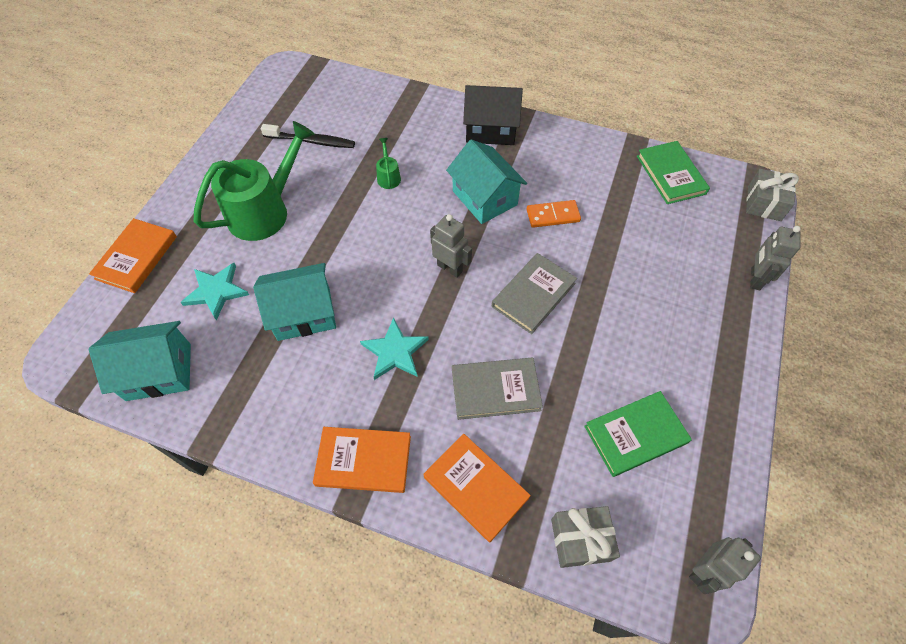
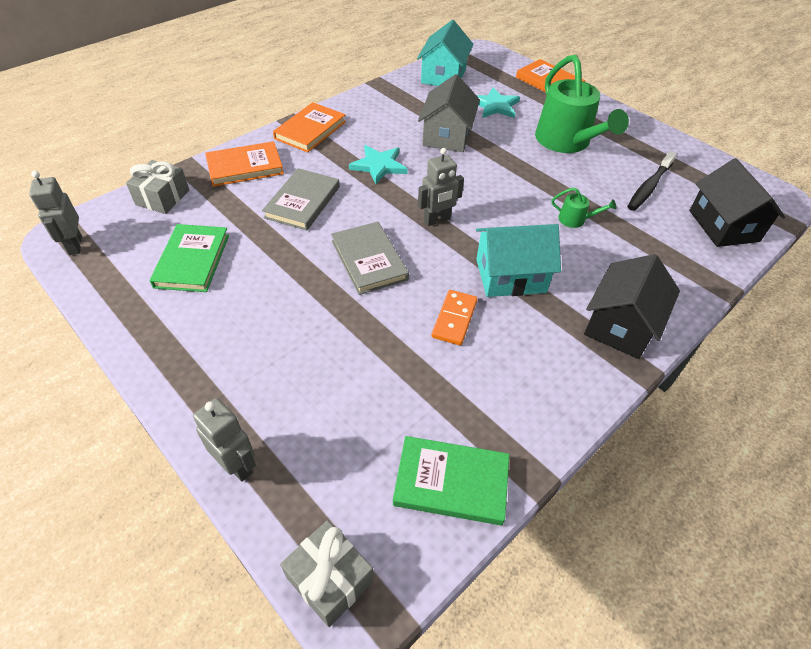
camera: 115 degrees right, 10 degrees down
(304, 313) = (447, 136): turquoise house -> grey house
(342, 94) = (723, 226): none -> black house

